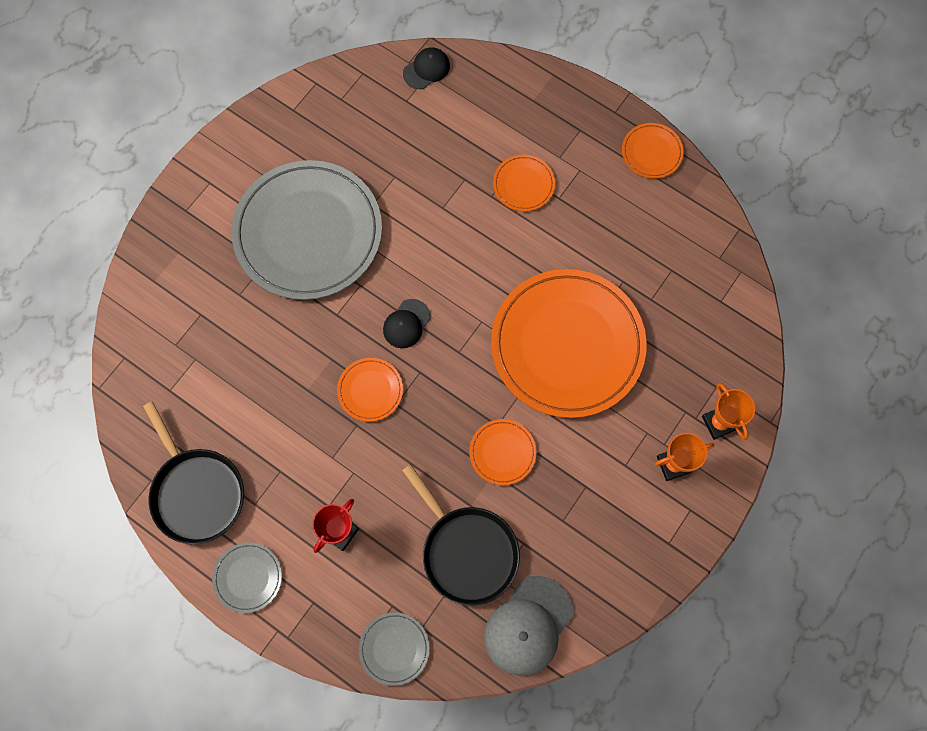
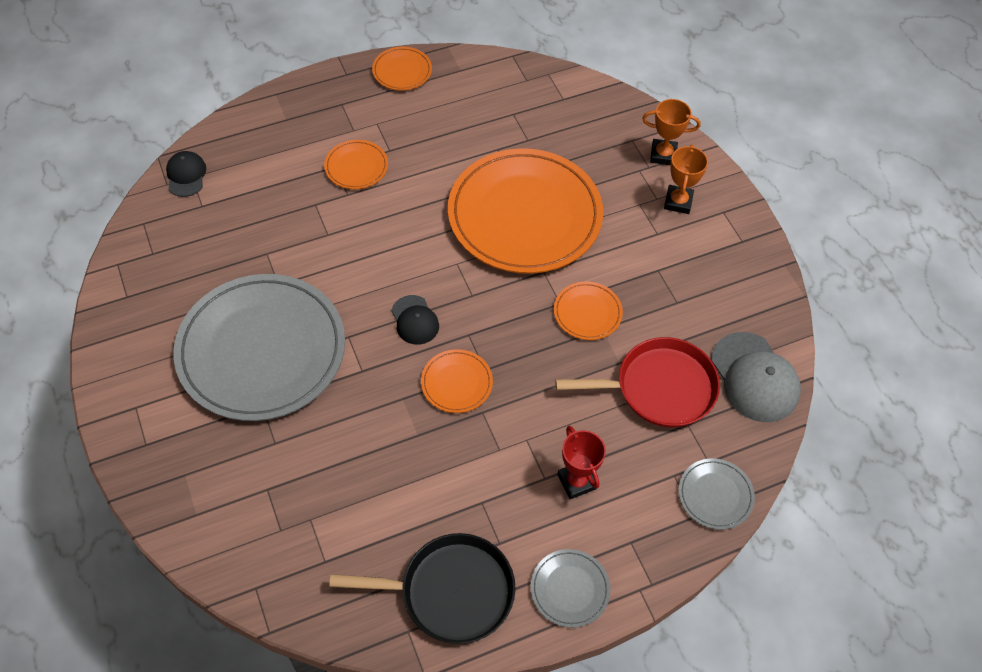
camera: 60 degrees left, 15 degrees down
(467, 551) = (660, 388): black pan -> red pan

